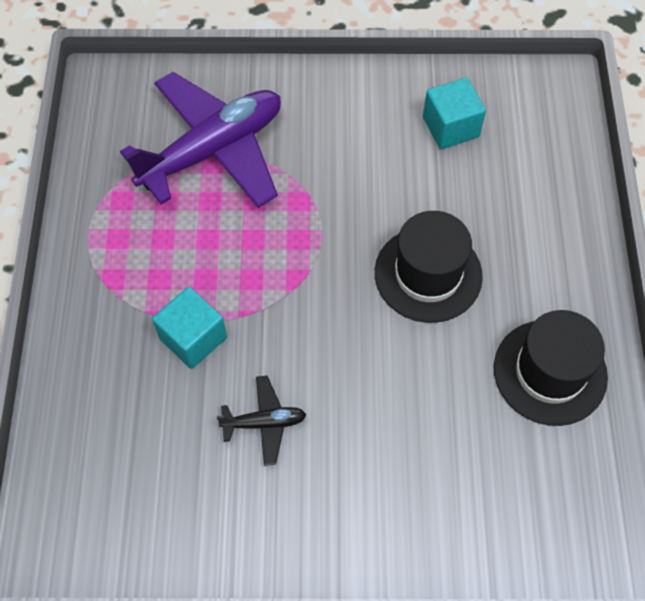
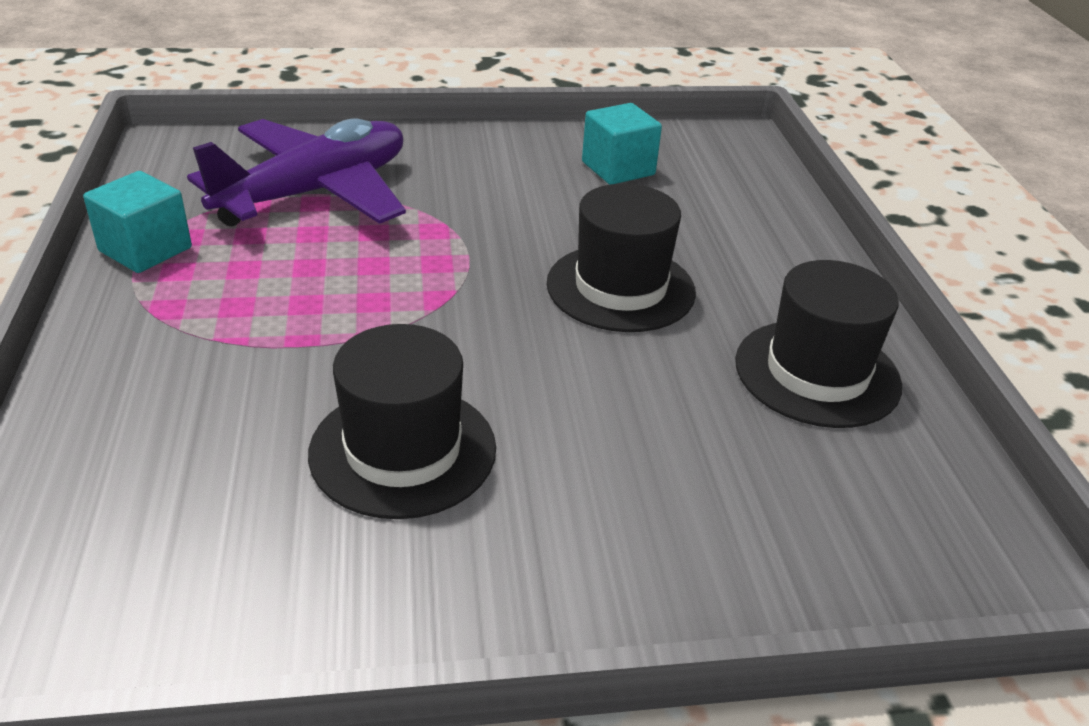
camera: 10 degrees left, 25 degrees down
(193, 338) = (287, 363): turquoise cube -> turquoise cube (145, 249)
(264, 423) = (403, 450): black plane -> black hat

